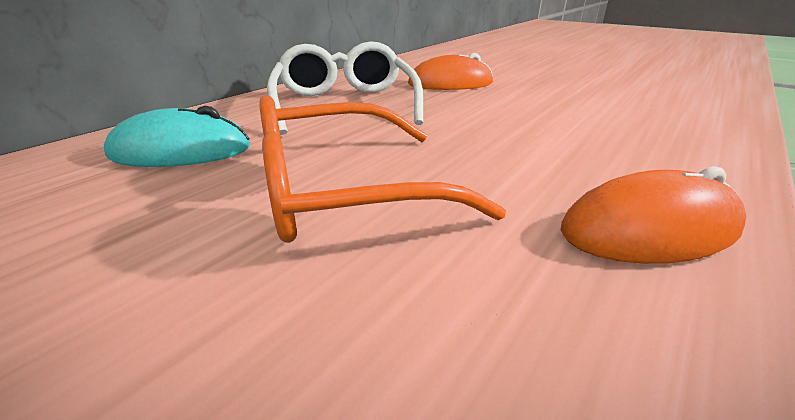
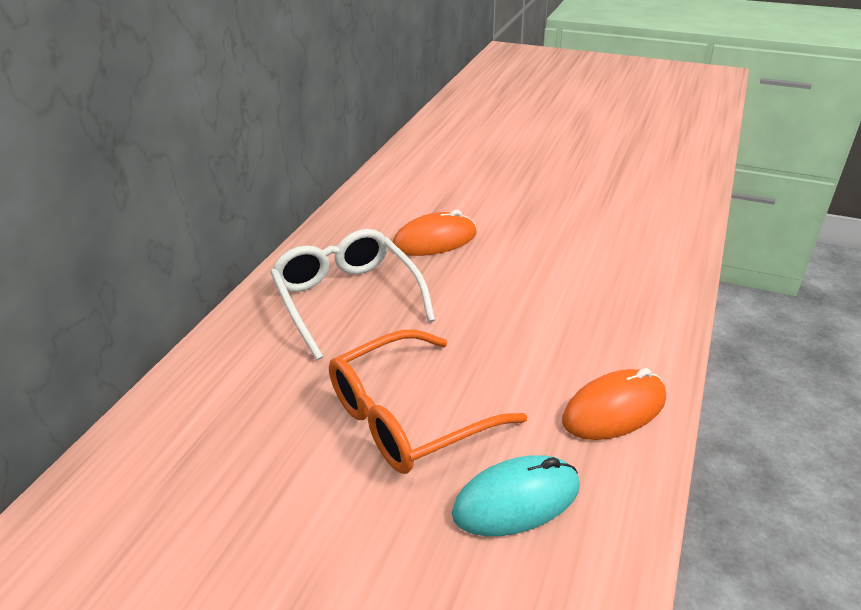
camera: 15 degrees left, 5 degrees up
(181, 151) = (245, 399): turquoise mouse -> turquoise mouse (516, 500)

